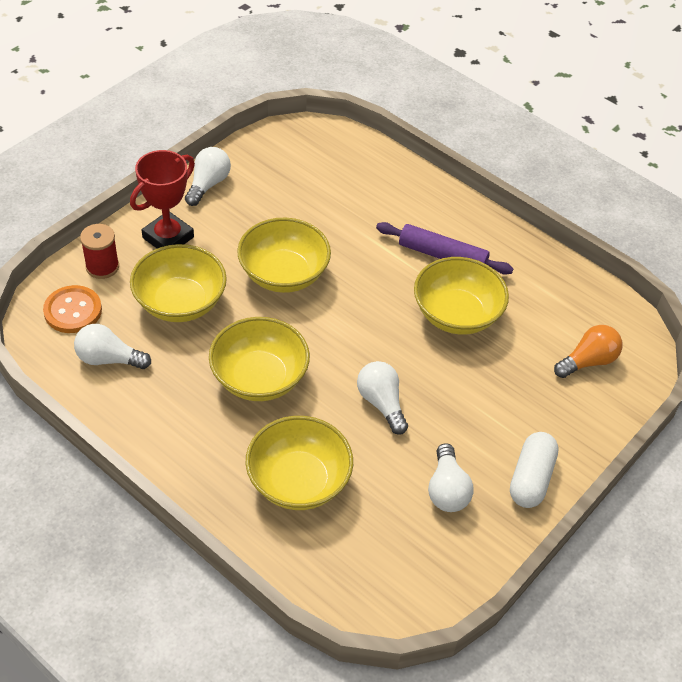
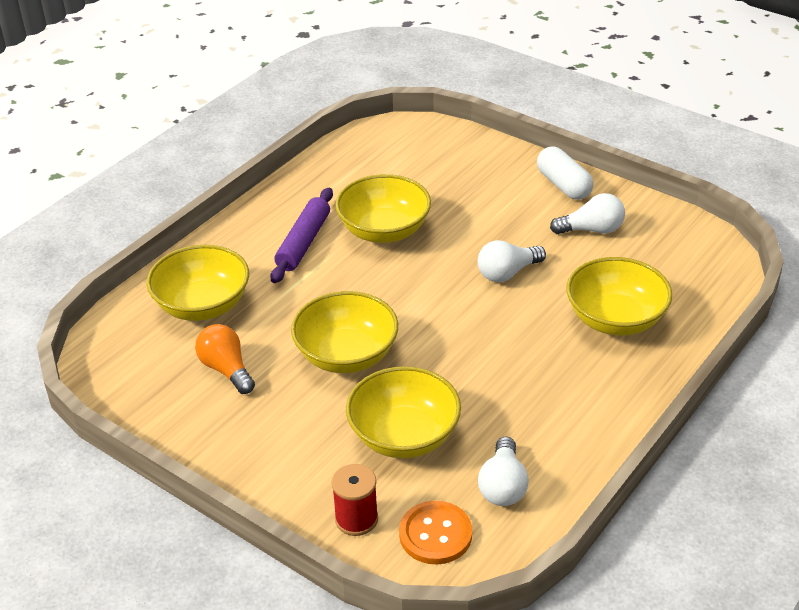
camera: 90 degrees left, 10 degrees down
(168, 237) = (298, 463): red trophy -> none
(208, 184) = (198, 438): white light bulb -> none
(259, 378) = (498, 359): yellow bowl -> yellow bowl (202, 305)
(531, 478) = (563, 185): white capsule -> white capsule turned 45 degrees clockwise
(588, 361) = (426, 155): orange light bulb -> orange light bulb (226, 369)

